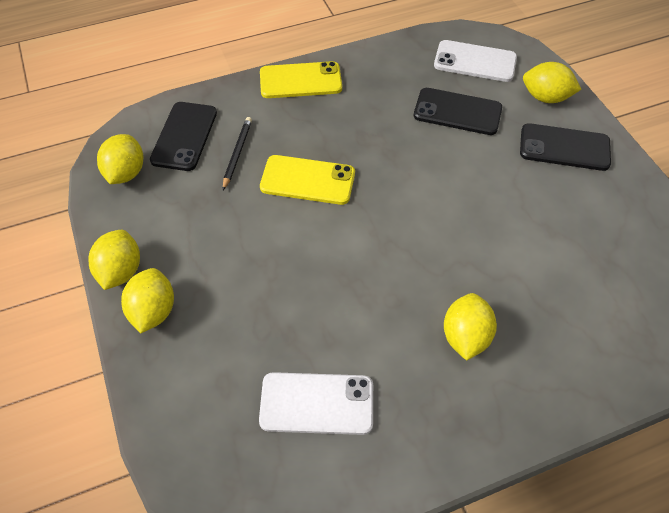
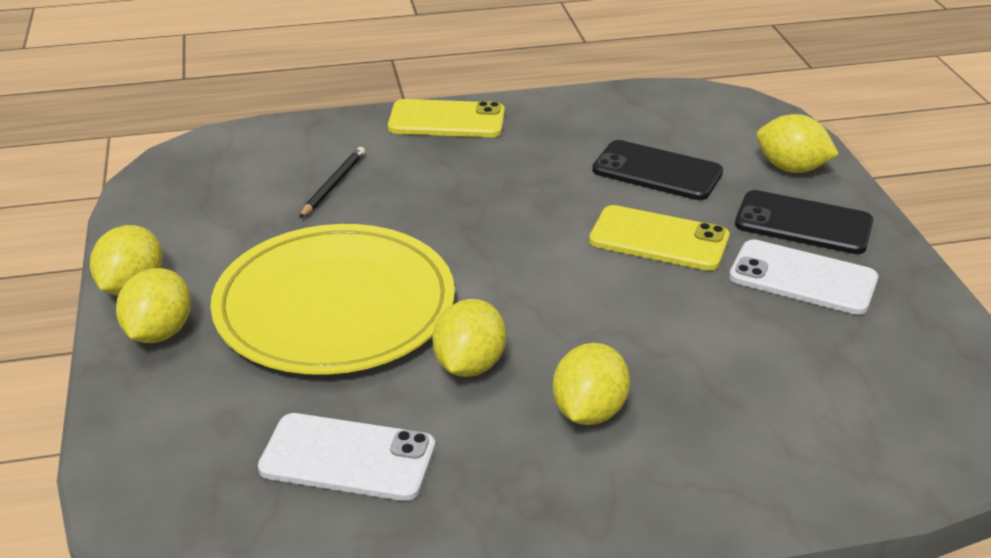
camera: 10 degrees right, 20 degrees down
(126, 173) = (178, 189): yellow lemon -> yellow lemon (469, 365)
(184, 136) = (269, 161): black phone -> none
(270, 268) = (335, 306): none -> yellow plate
(307, 180) = (420, 221): yellow phone -> yellow phone (659, 239)
(475, 61) = (699, 122): white phone -> white phone (803, 278)

